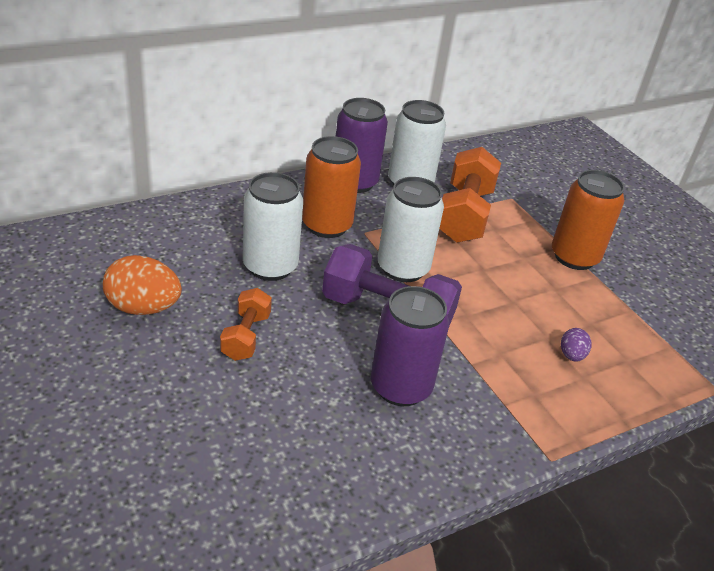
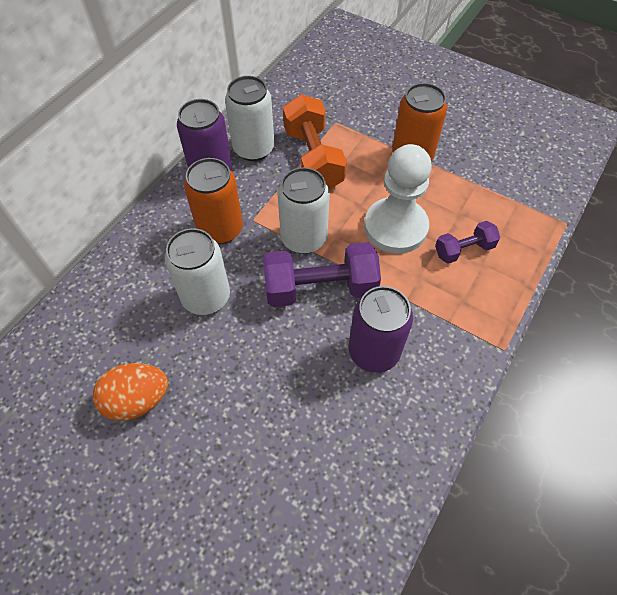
camera: 25 degrees left, 20 degrees up
(246, 336) = (235, 376): orange dumbbell -> none
(508, 303) = (395, 227): none -> white pawn
(571, 355) = (463, 250): purple egg -> purple dumbbell

